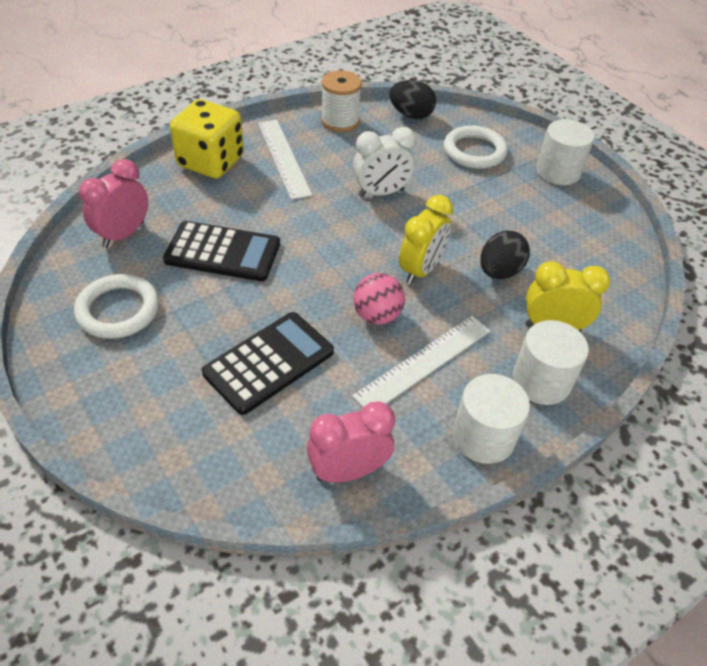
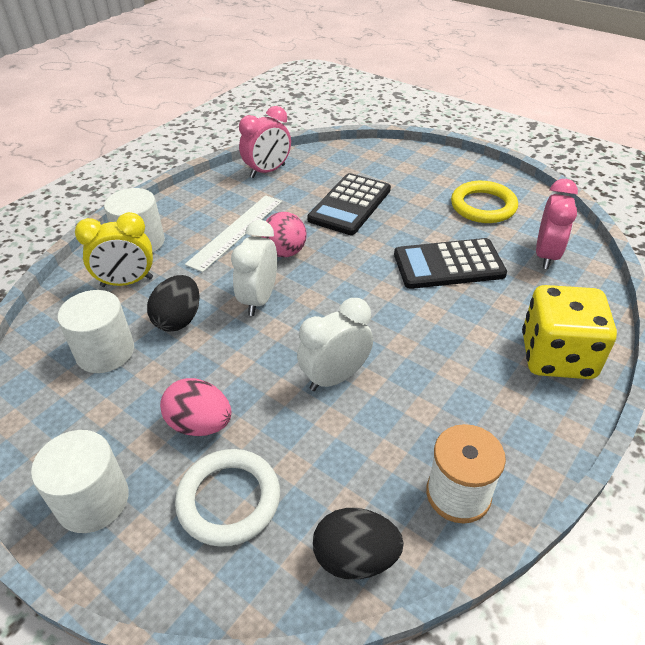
camera: 165 degrees right, 5 degrees down
(118, 310) = (483, 206): white ring -> yellow ring
(284, 158) = (482, 392): white ruler -> none
(420, 270) = (259, 299): yellow clock -> white clock
(483, 437) = (184, 203): white cylinder -> white cylinder (105, 352)
(487, 191) = (200, 424): none -> pink egg

